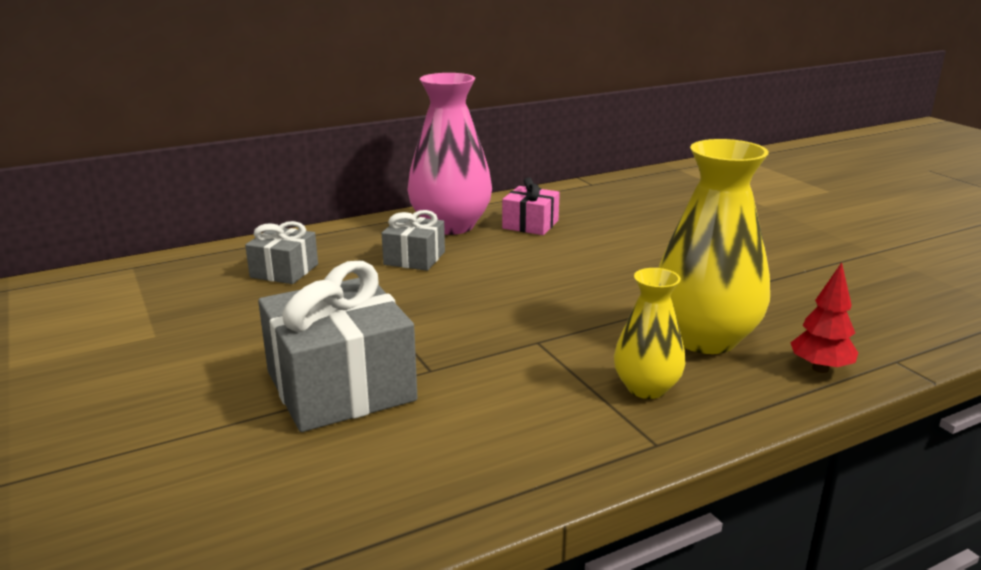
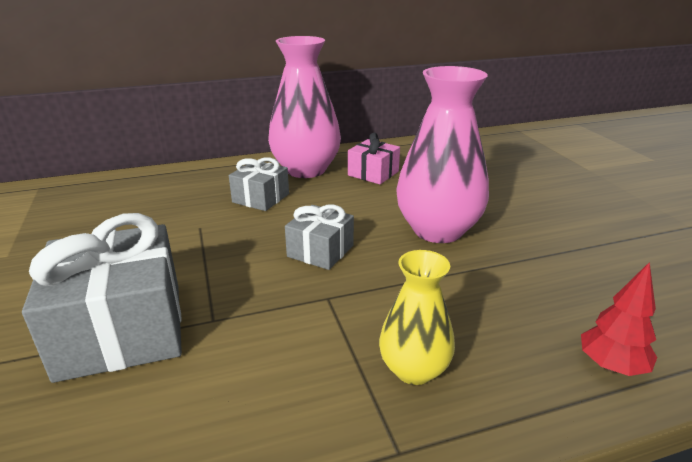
camera: 10 degrees right, 5 degrees up
(284, 271) = (149, 201): grey gift -> grey gift (320, 251)
(624, 274) = (438, 230): none -> pink vase
(704, 338) = (494, 312): yellow vase -> none

